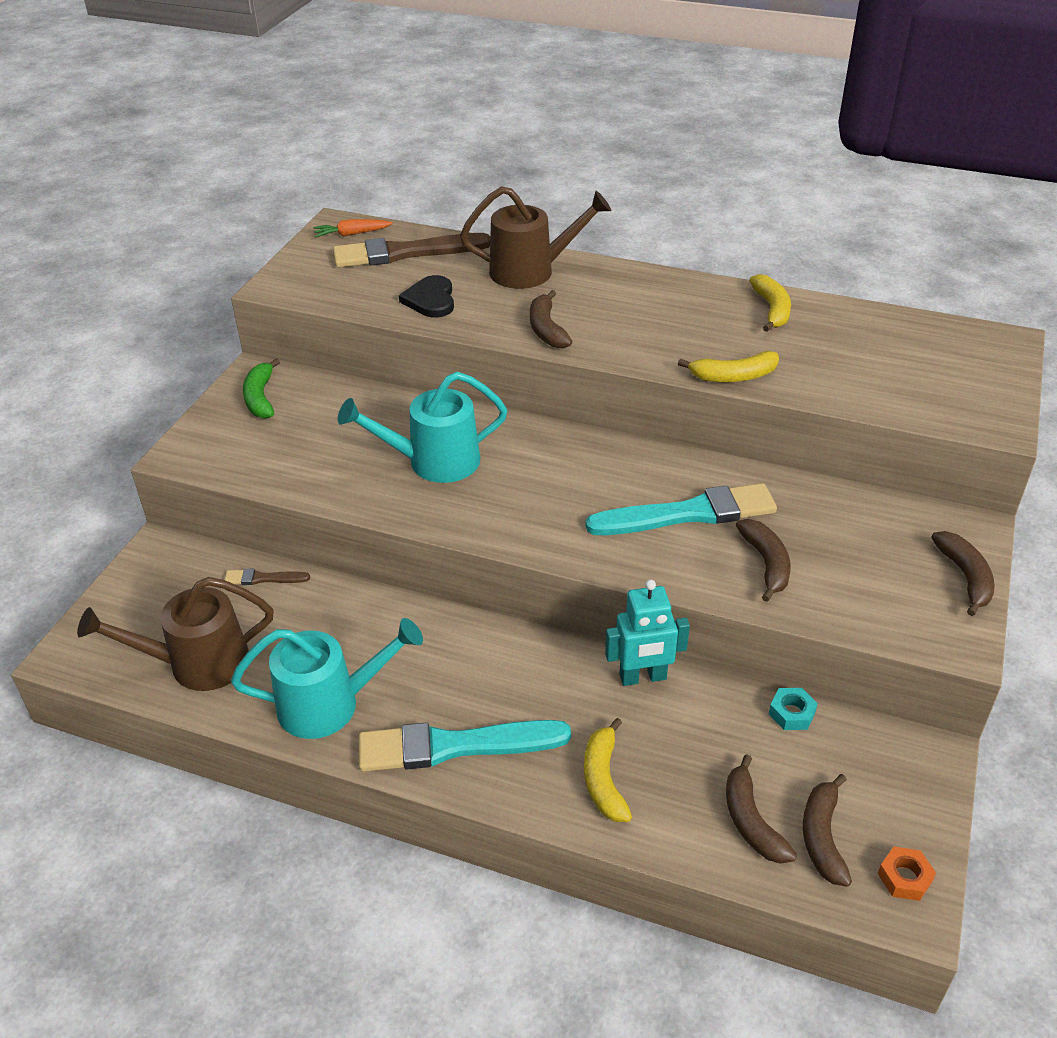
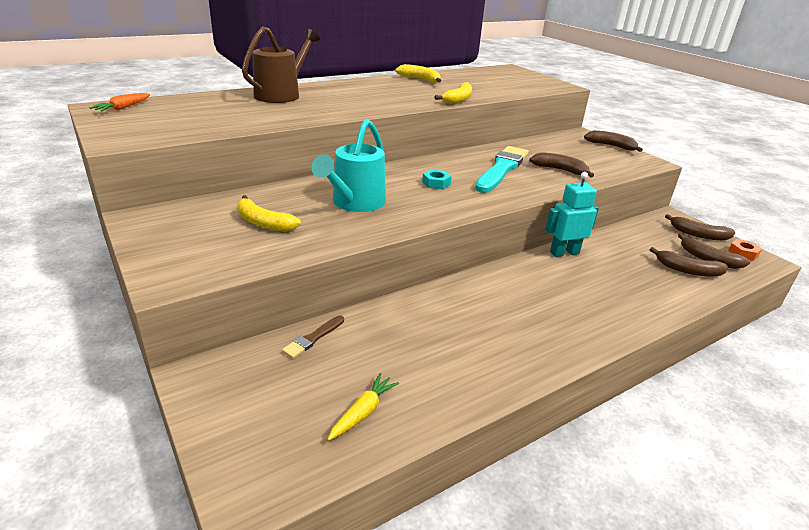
camera: 55 degrees left, 10 degrees down
(197, 664) = (363, 412): brown watering can -> yellow carrot
(260, 397) = (171, 226): green banana -> none
(330, 704) = (479, 363): turquoise watering can -> none
(405, 253) = (184, 106): brown brush -> none
(430, 300) = (249, 117): black heart -> none
(455, 746) = (565, 331): turquoise brush -> none
(546, 329) = (343, 109): brown banana -> brown banana (698, 234)
(603, 779) = (631, 295): yellow banana -> yellow banana (263, 223)
(643, 677) = (564, 253): turquoise robot -> turquoise robot turned 135 degrees counterclockwise
(791, 713) = (623, 231): turquoise nut -> turquoise nut (436, 183)

